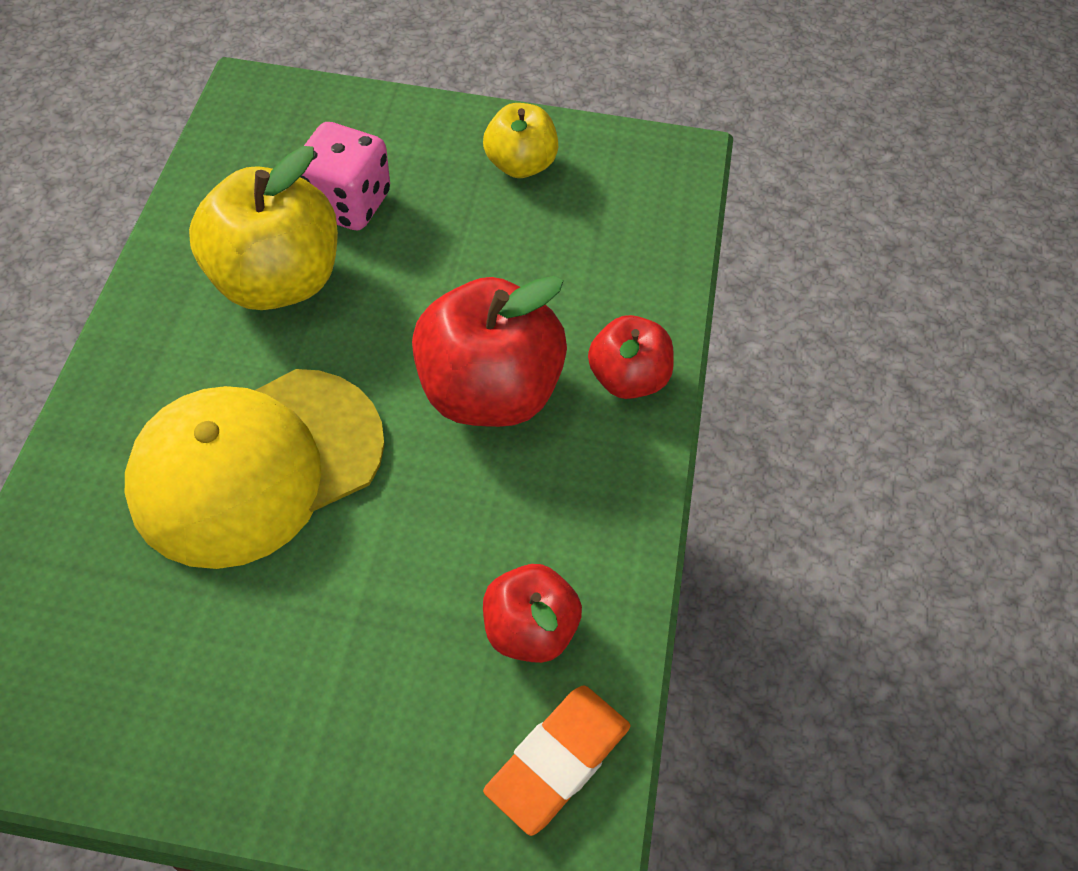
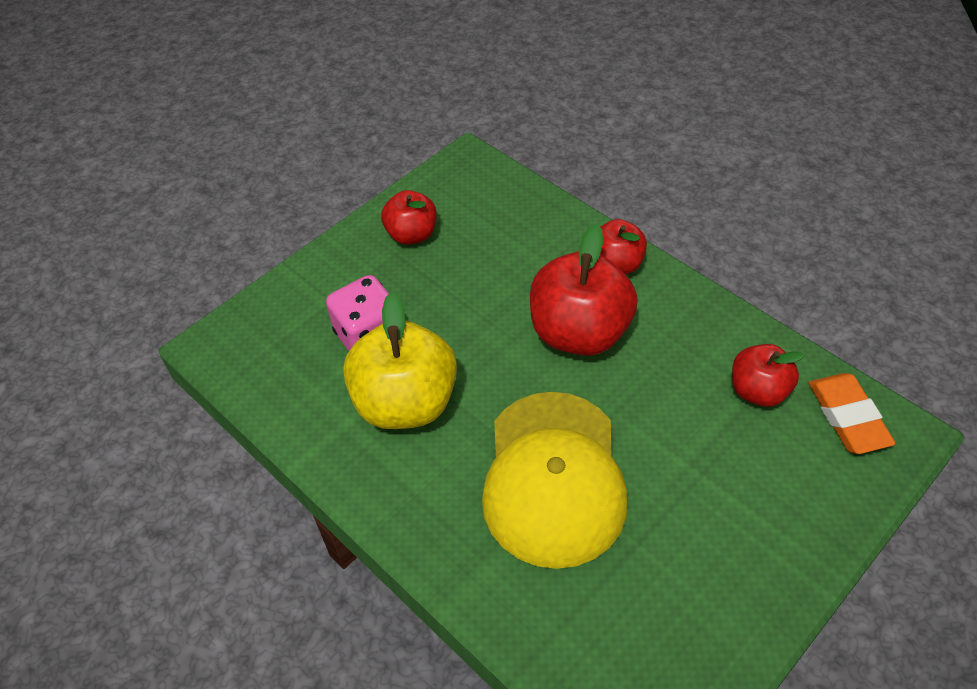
camera: 50 degrees left, 5 degrees down
(520, 165) = (412, 234): yellow apple -> red apple

